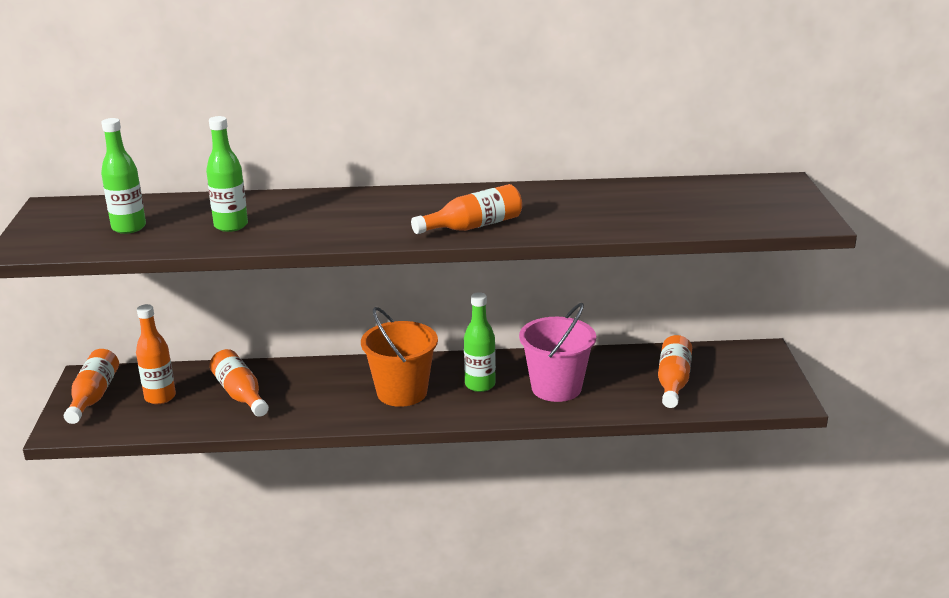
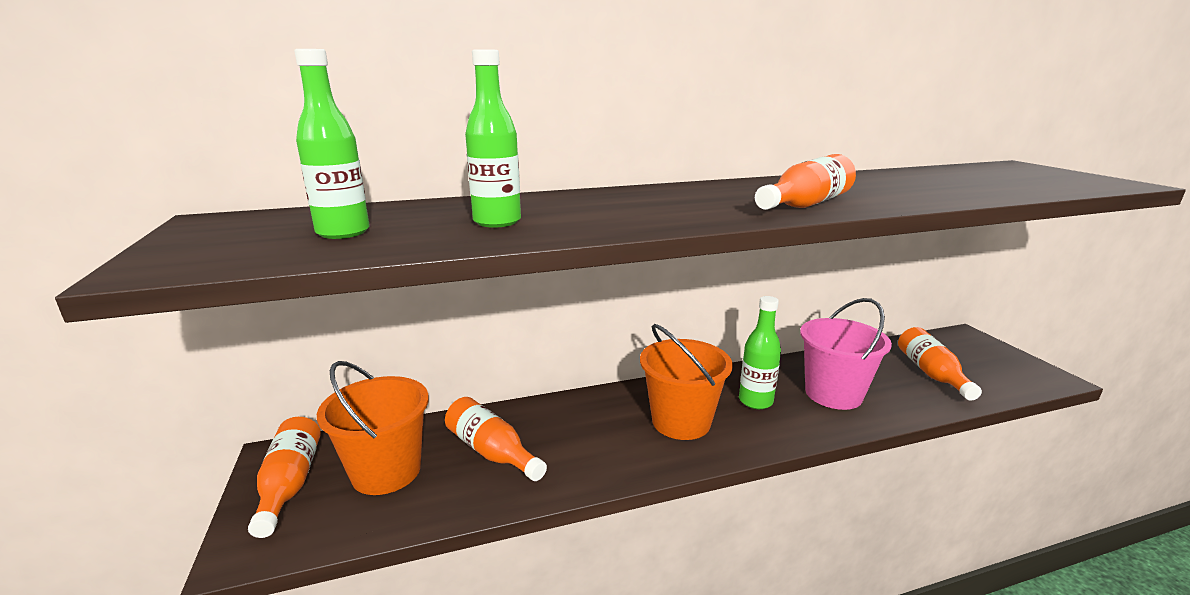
camera: 15 degrees left, 5 degrees down
(160, 397) = (386, 471): orange bottle -> orange bucket

